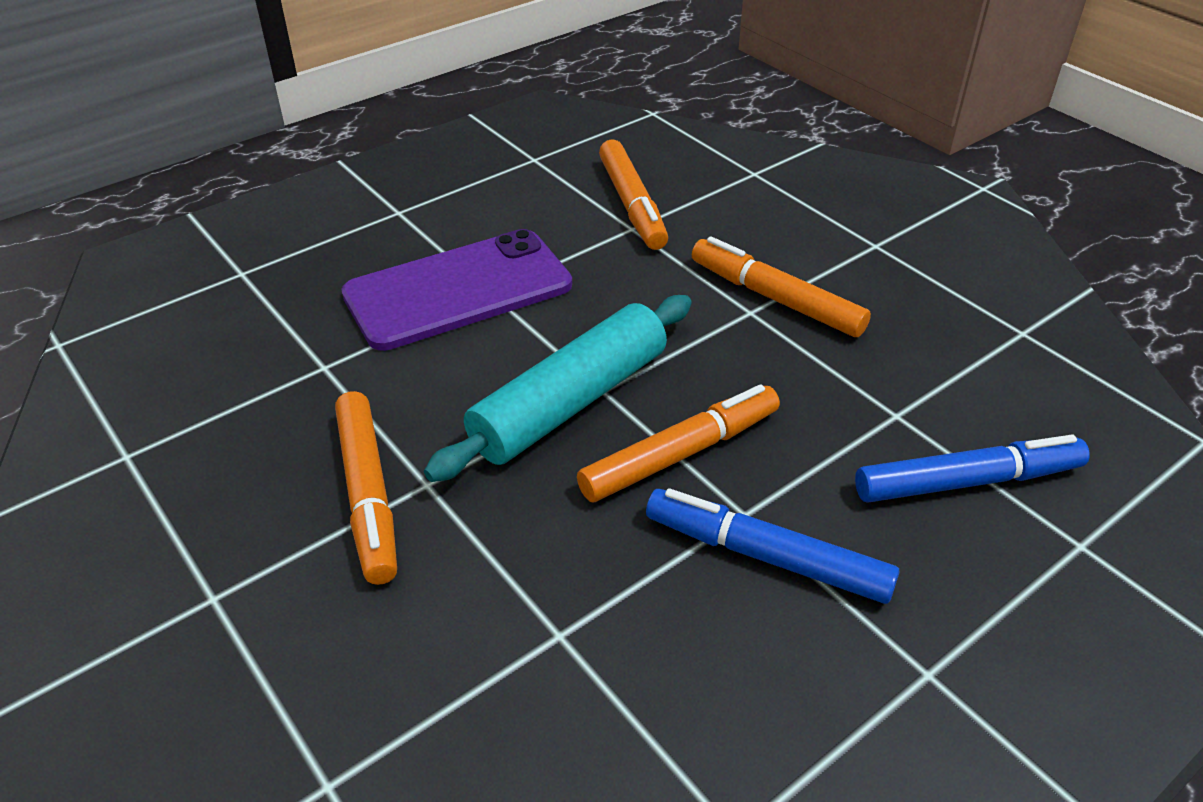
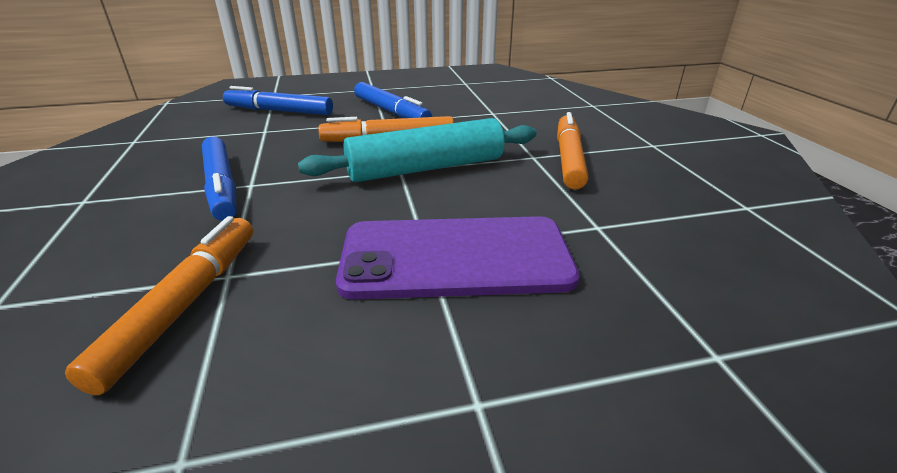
camera: 155 degrees left, 10 degrees down
(775, 298) = (221, 186): orange marker -> blue marker

